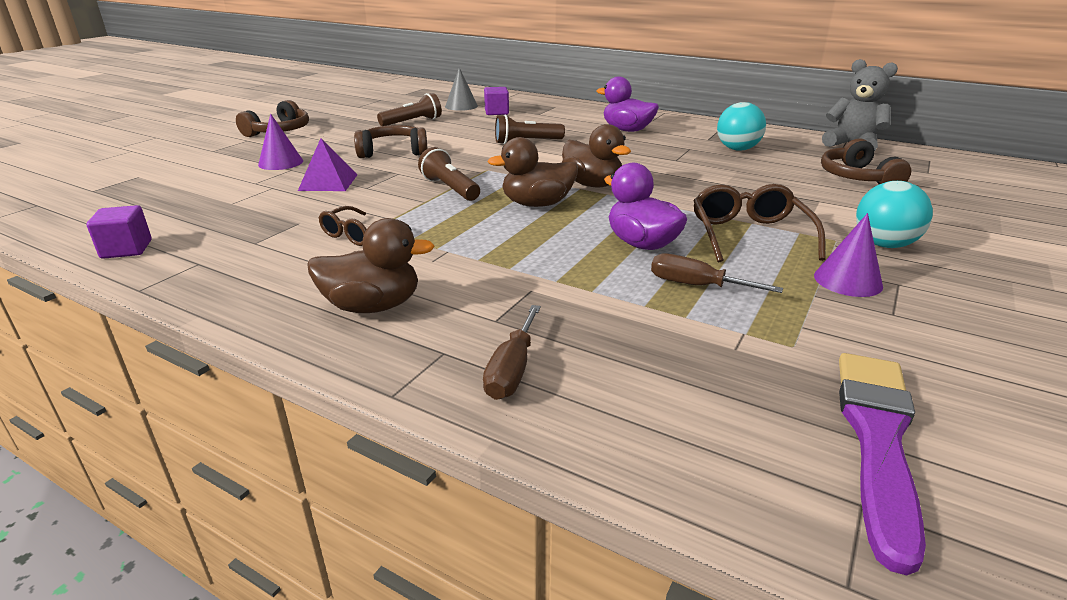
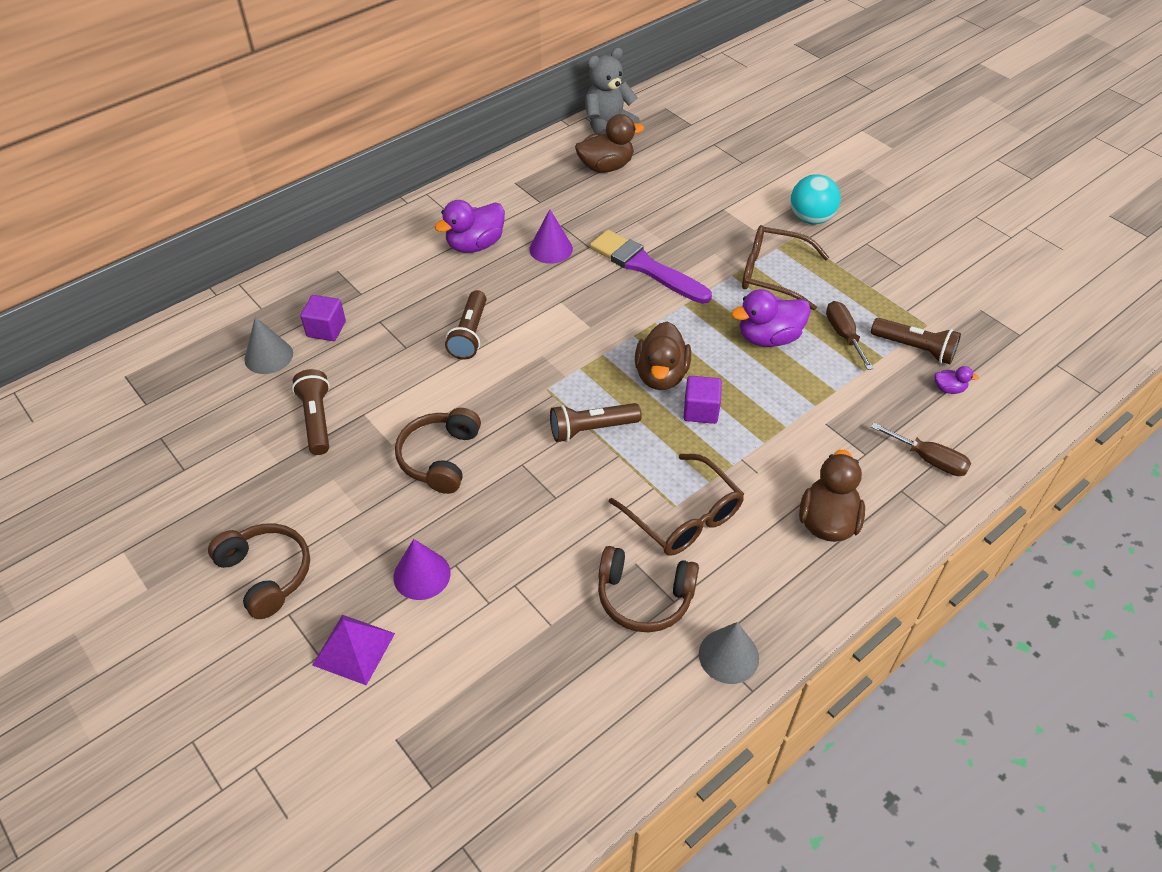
camera: 70 degrees left, 20 degrees up
(126, 249) = (652, 715): purple cube -> purple cube (700, 410)
(185, 273) = (728, 656): none -> grey cone
(328, 182) = (522, 530): purple pyramid -> purple pyramid (354, 649)
(358, 234) = (684, 517): brown glasses -> brown glasses, size x1.56
(592, 184) = (628, 324): brown duck -> brown duck (606, 167)
(672, 376) = (949, 389): none -> purple duck
(696, 285) = (843, 335): brown screwdriver -> brown screwdriver turned 120 degrees clockwise
(728, 339) = (914, 348): none -> brown flashlight
(737, 149) = (580, 196): turquoise ball -> none
(848, 280) = (856, 262): purple cone -> purple cone (551, 249)
(857, 178) = (685, 165): brown headphones -> brown headphones (644, 597)
(877, 439) = (1014, 335): purple brush -> purple brush (645, 267)

